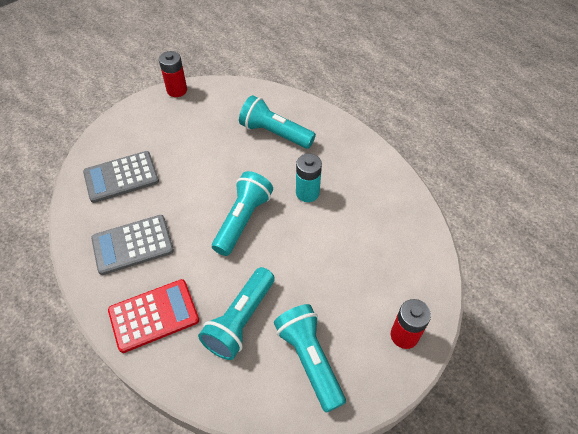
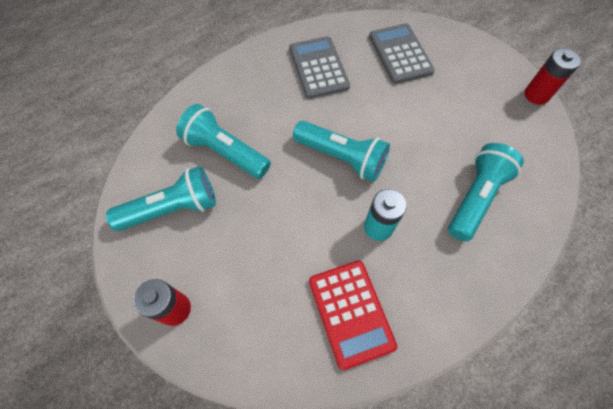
camera: 95 degrees right, 10 degrees up
(154, 315) = (243, 86): red calculator -> red calculator (350, 313)

